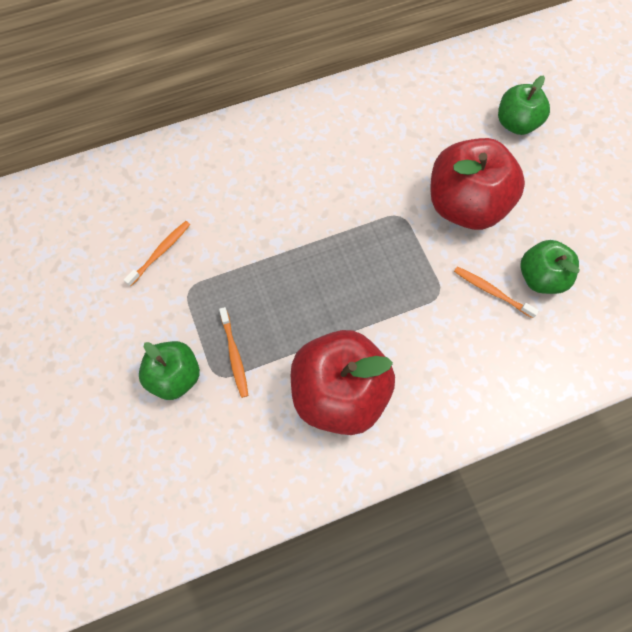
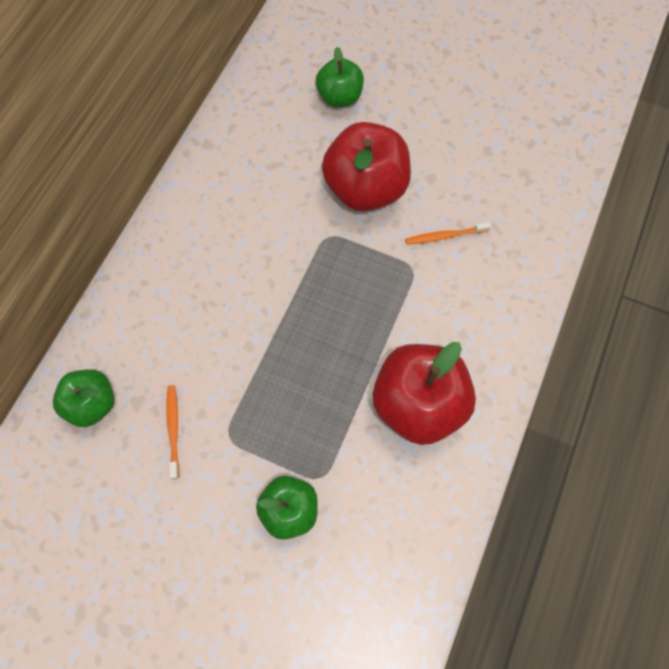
camera: 45 degrees left, 0 degrees up
(234, 355) = (317, 451): orange toothbrush -> none
(540, 277) = (465, 197): green apple -> green apple (92, 404)

